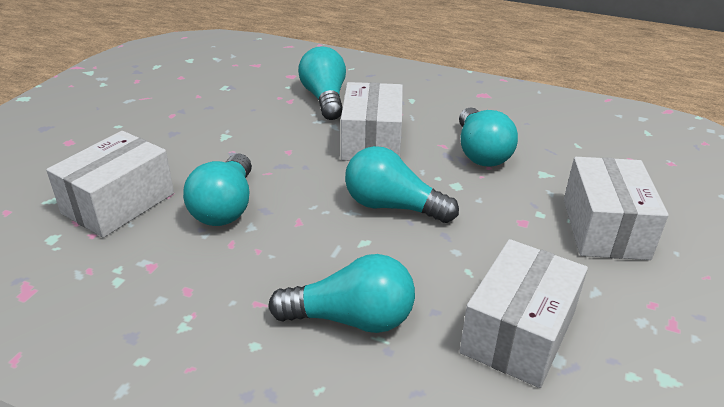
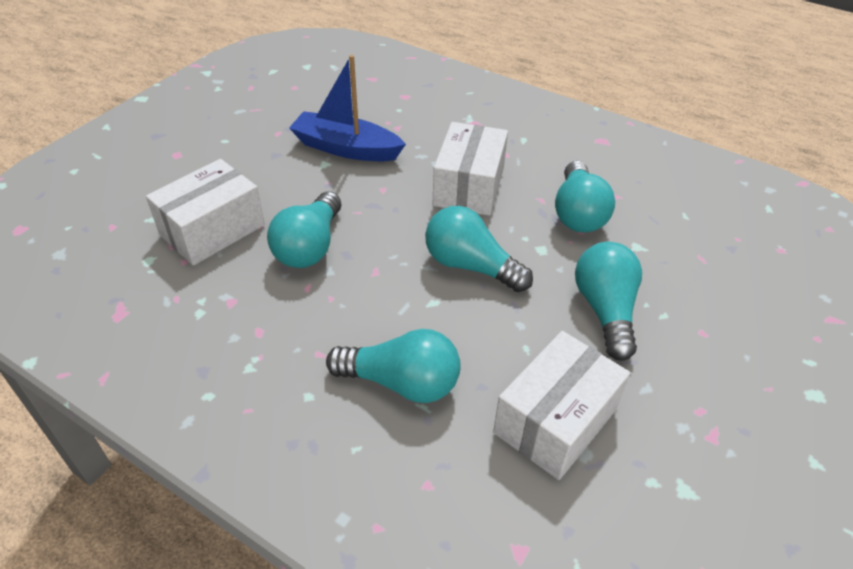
camera: 10 degrees right, 10 degrees up
(243, 121) = (346, 148): none -> blue boat
(324, 99) = (433, 129): turquoise light bulb -> turquoise light bulb (605, 310)
(604, 228) = (680, 319): white box -> none

